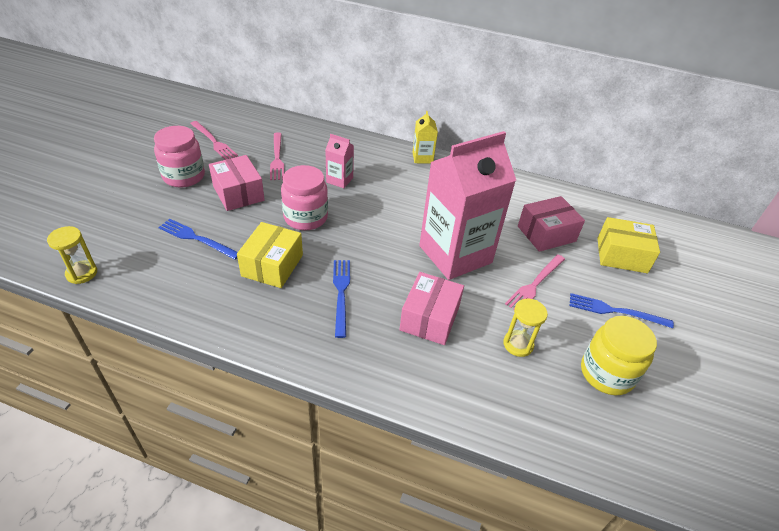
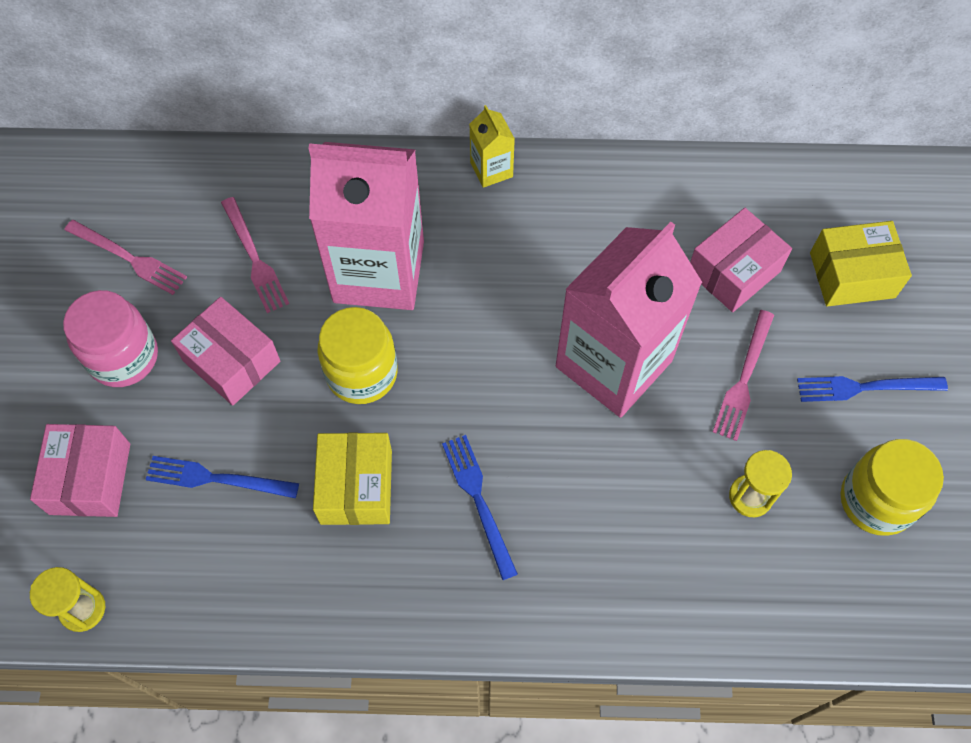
camera: 15 degrees left, 20 degrees up
(305, 217) = (362, 373): pink jar -> yellow jar
(339, 180) = (379, 271): pink carton -> pink carton, size x2.35
(429, 318) = (618, 497): pink box -> pink box (90, 478)

